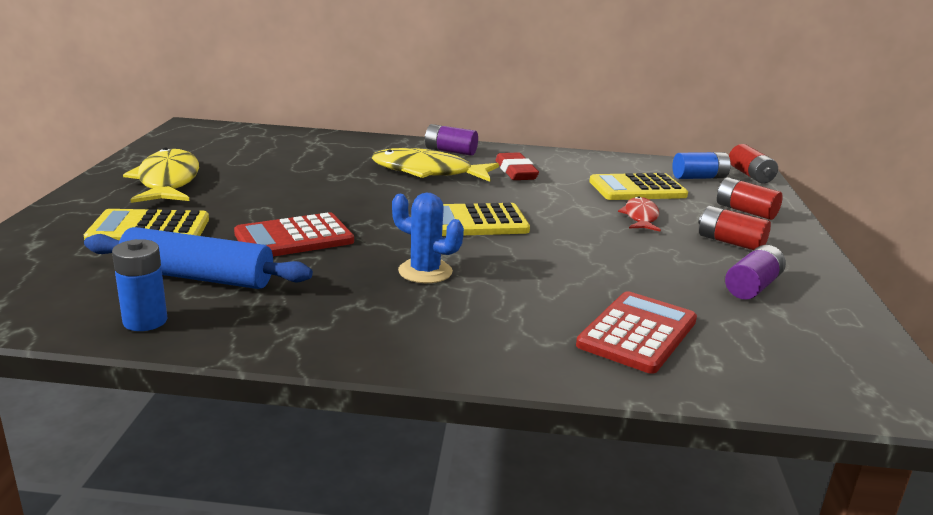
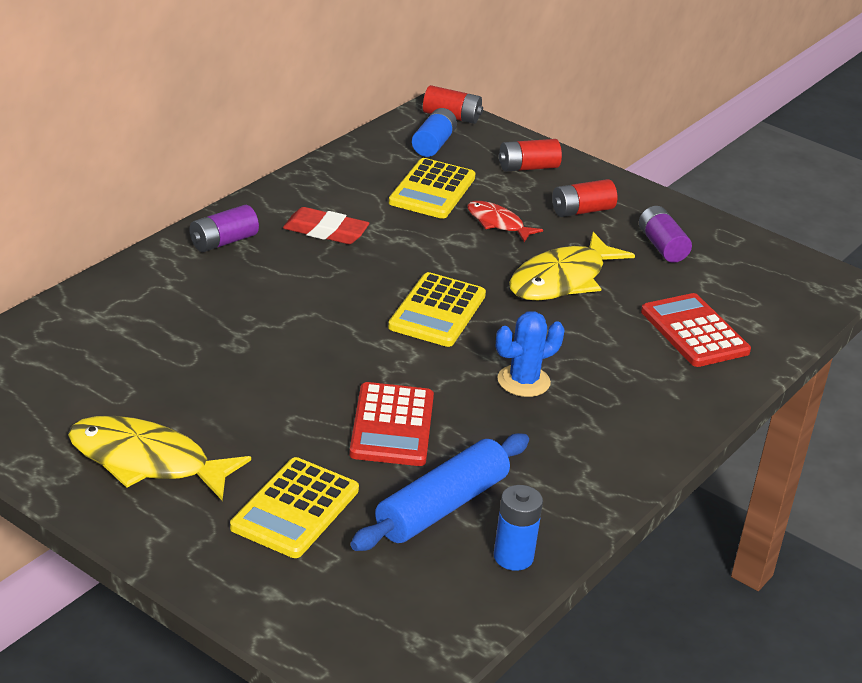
camera: 60 degrees left, 10 degrees up
(428, 172) = (278, 282): yellow fish -> yellow fish (562, 280)

